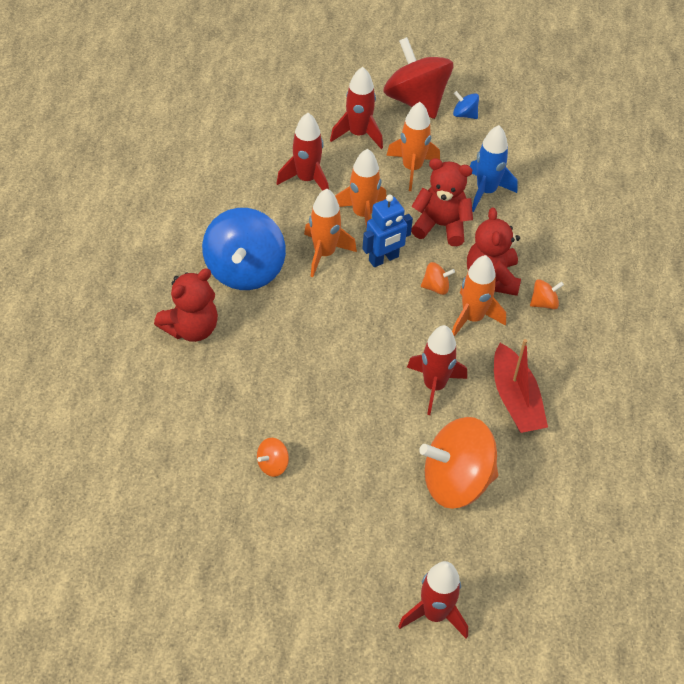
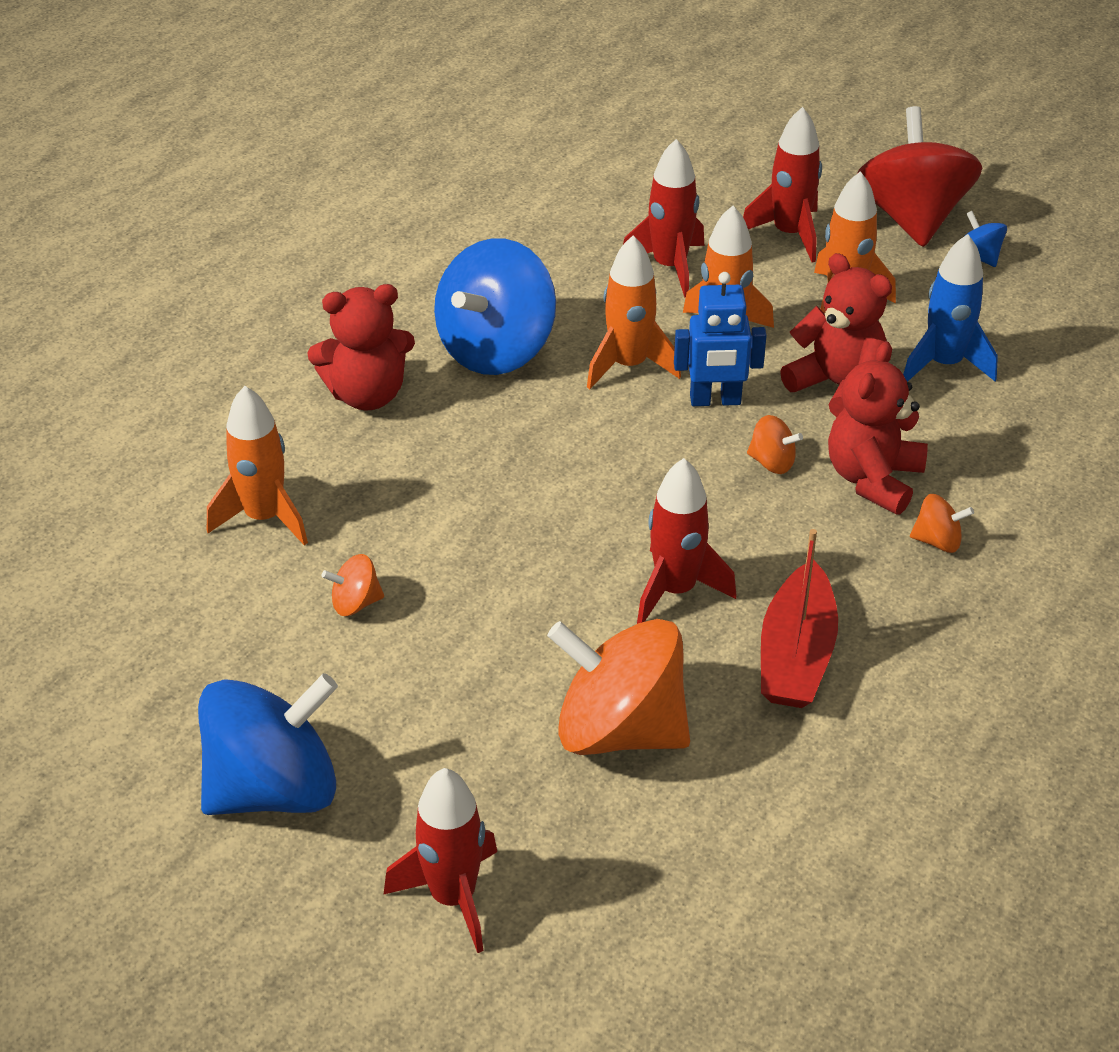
camera: 30 degrees right, 10 degrees down
(303, 595) = (274, 788): none -> blue spinning top
(472, 318) = (803, 522): orange rocket -> orange rocket (264, 517)

